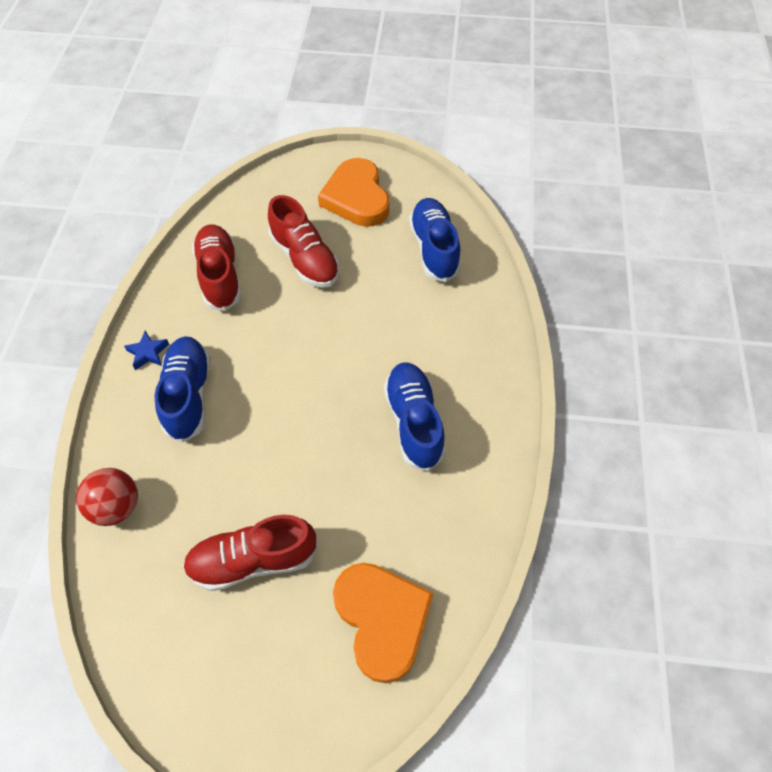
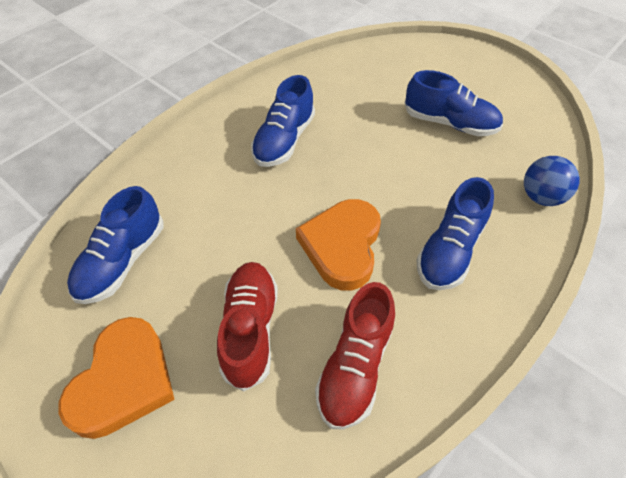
camera: 145 degrees left, 5 degrees down
(117, 506) = (541, 197): red ball -> blue ball
(148, 353) = (475, 315): blue star -> none
(253, 560) = (450, 123): red shoe -> blue shoe
(382, 619) = (388, 68): orange heart -> orange heart (342, 246)

